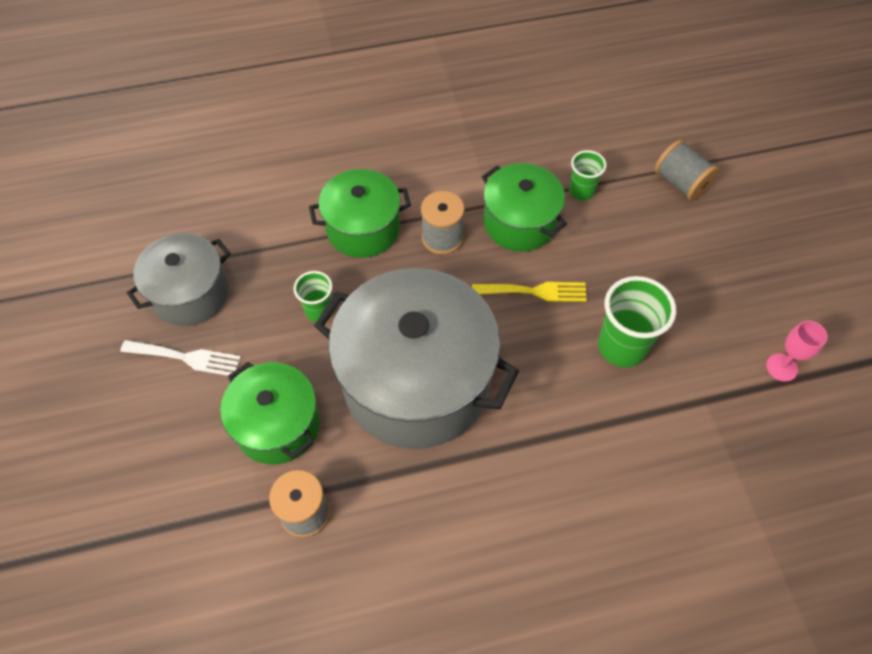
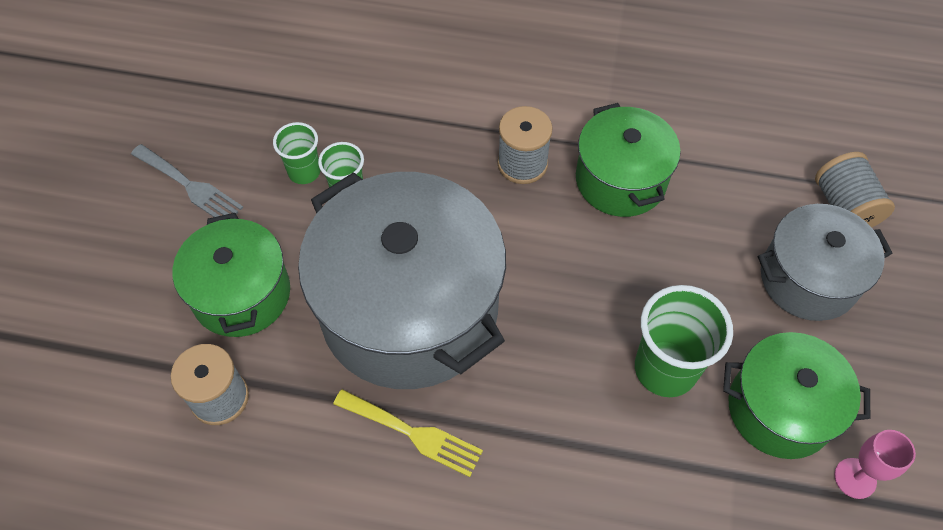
camera: 25 degrees right, 0 degrees up
(186, 358) = (190, 186): white fork -> grey fork
(190, 293) = (229, 122): grey pot -> grey pot (808, 278)
(363, 228) = (441, 121): green pot -> green pot (780, 409)
(535, 291) = (596, 264): yellow fork -> yellow fork (413, 434)
(581, 191) = (714, 171): green cup -> green cup (304, 172)

